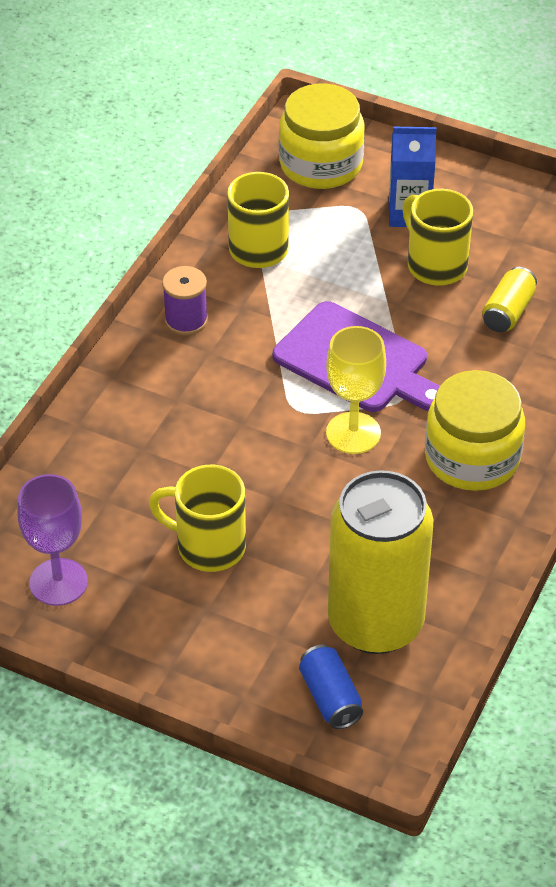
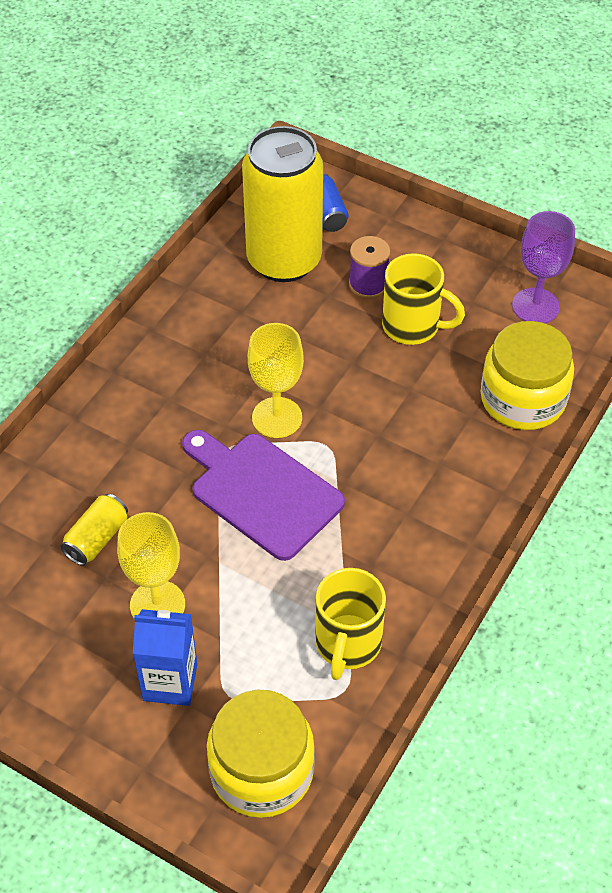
camera: 175 degrees left, 5 degrees up
(186, 320) = (430, 553): purple spool -> purple spool (368, 284)
(435, 265) = (157, 605): yellow mug -> yellow goblet
(472, 458) = (175, 387): yellow jar -> yellow jar (522, 399)

